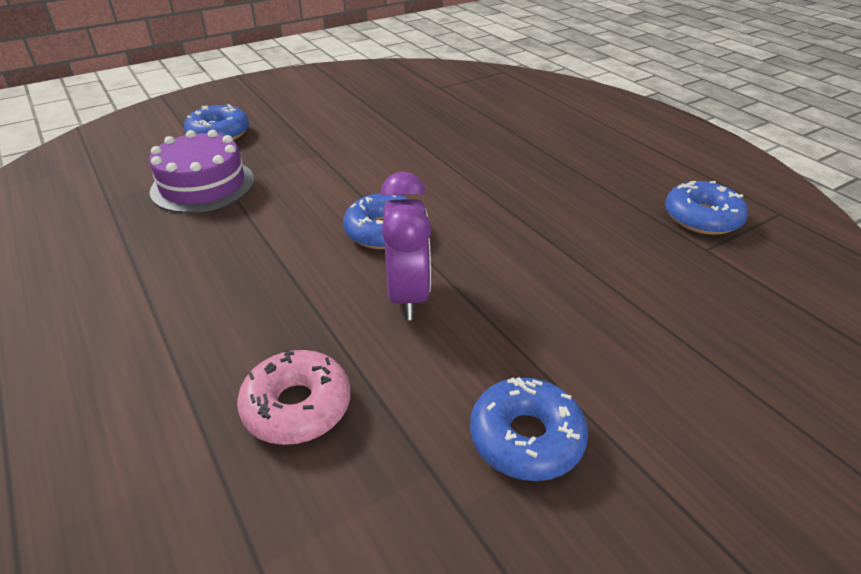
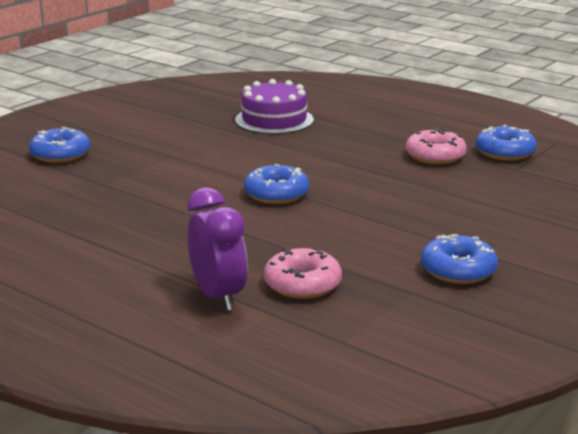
camera: 20 degrees left, 15 degrees down
(203, 185) = (91, 189): purple cake -> purple cake (274, 120)
(407, 296) = (327, 224): purple clock -> purple clock (218, 296)
(608, 207) = (435, 156): none -> pink donut

